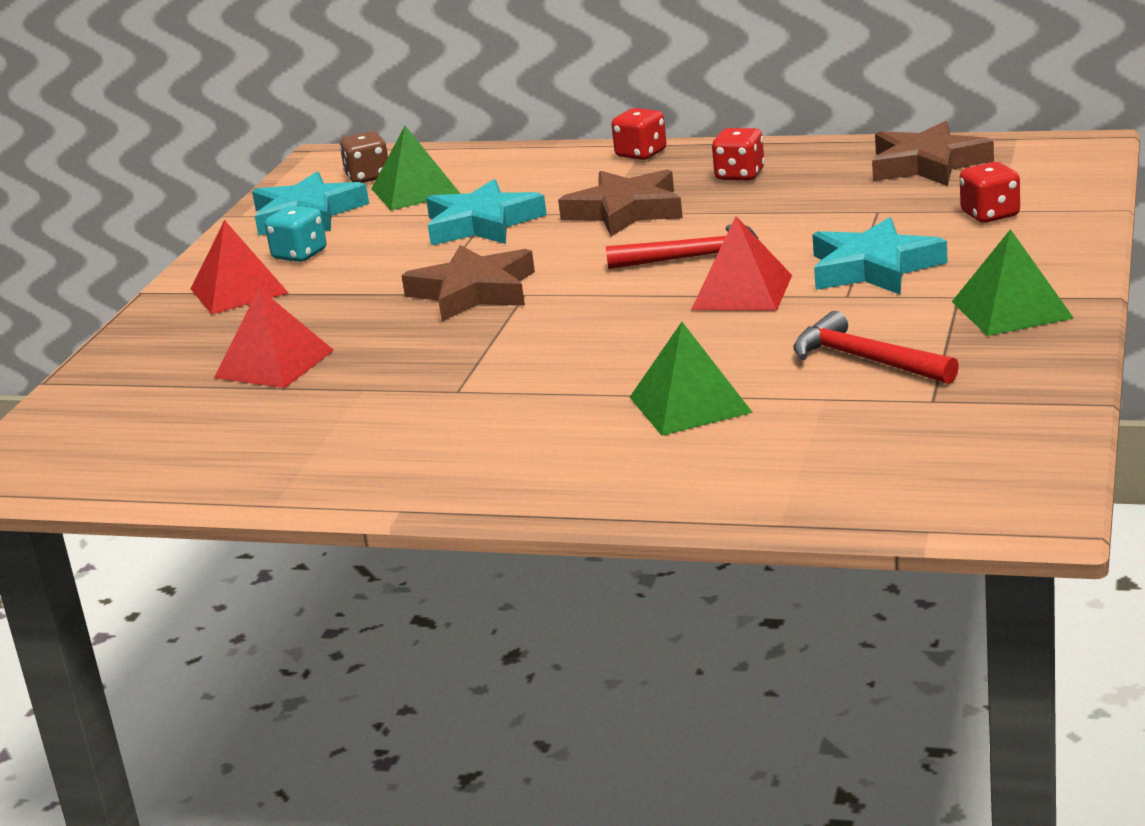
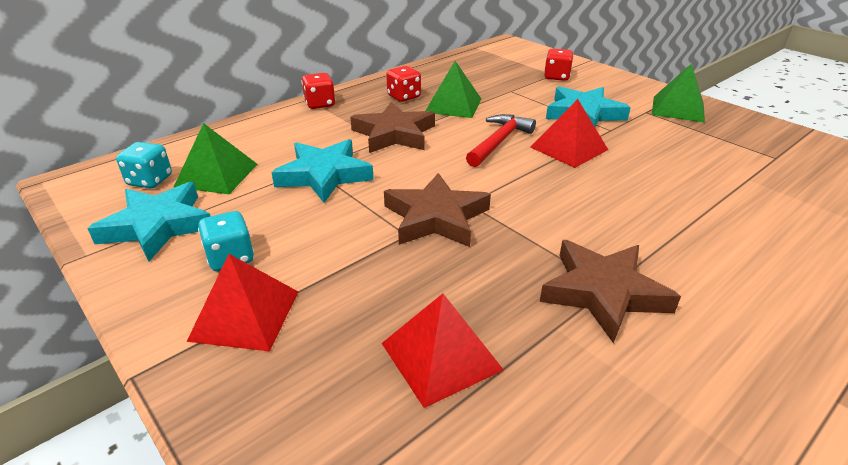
camera: 60 degrees left, 10 degrees up
(368, 177) = (150, 181): brown dice -> turquoise dice
(690, 404) = (723, 215): green pyramid -> green pyramid (453, 105)
(866, 360) = (706, 153): red hammer -> none
(927, 164) = (473, 66): brown star -> brown star (603, 292)

